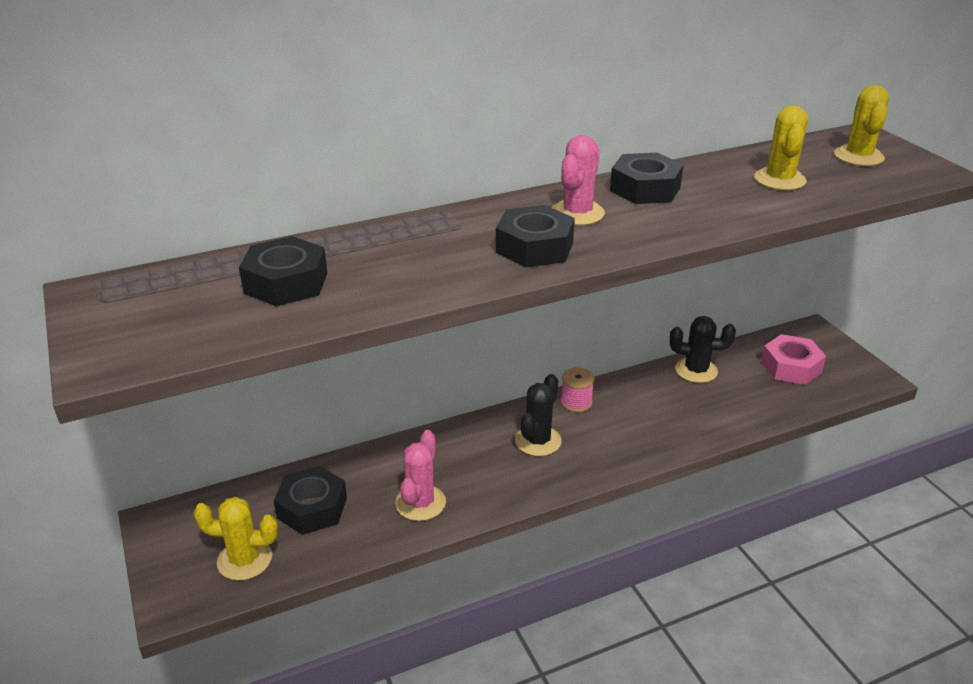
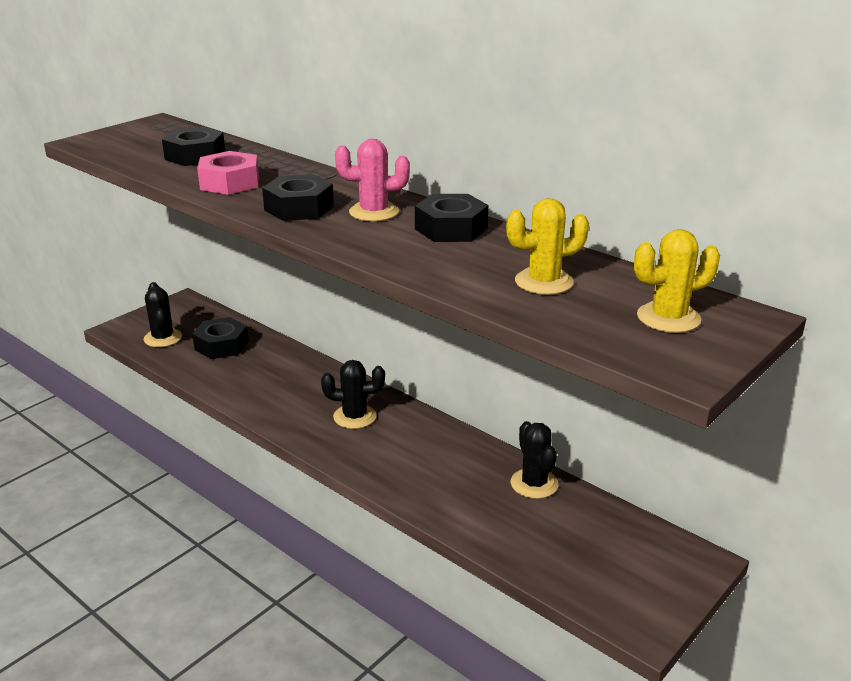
camera: 65 degrees right, 5 degrees down
(244, 560) = (163, 338): yellow cactus -> black cactus
(420, 503) = (248, 384): pink cactus -> none
(576, 402) = (423, 424): pink spool -> none
(791, 367) = (602, 551): pink nut -> pink nut (230, 182)

